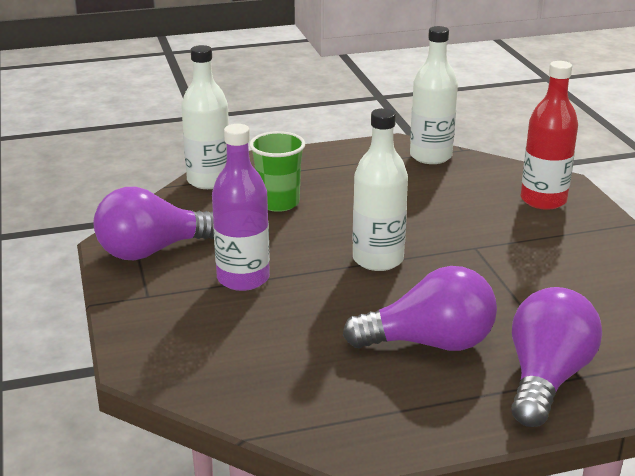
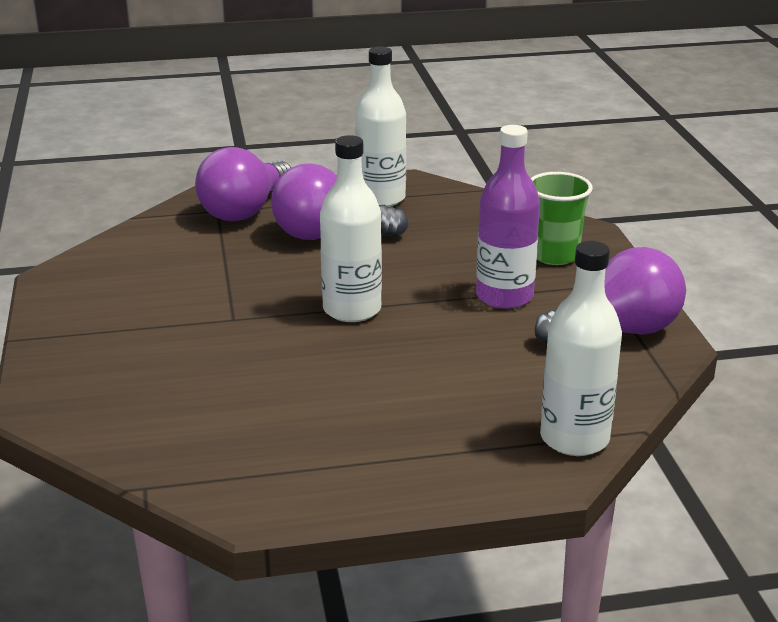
camera: 175 degrees left, 0 degrees up
(278, 203) = (466, 392): green cup -> green cup (554, 255)
(430, 156) = (207, 473): white bottle -> white bottle (380, 198)
(543, 200) = (97, 378): red bottle -> none

